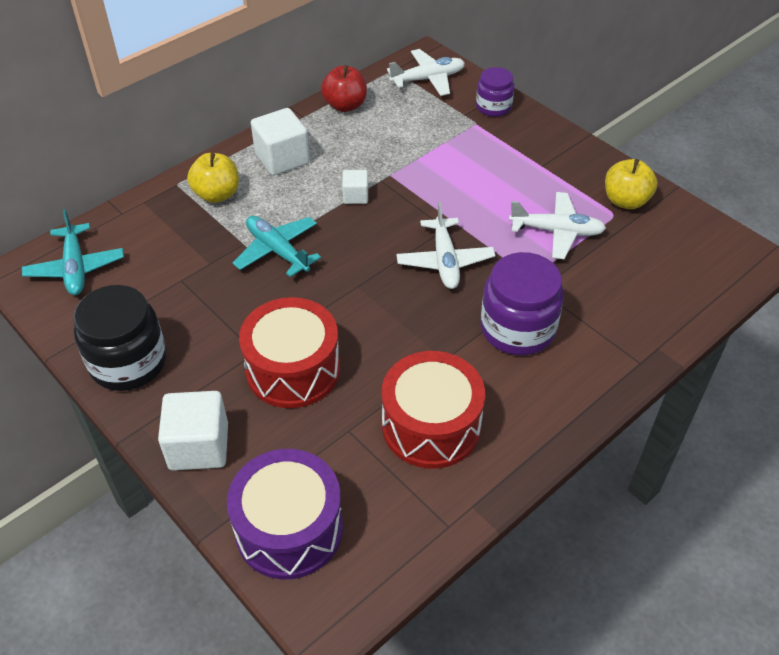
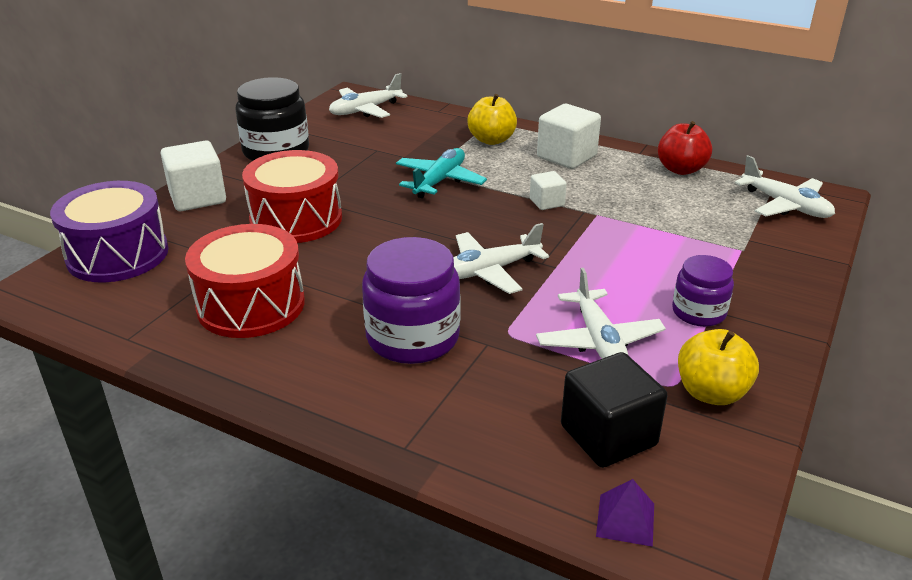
camera: 70 degrees right, 15 degrees down
(76, 268) = (365, 110): turquoise plane -> white plane
(493, 107) = (788, 256): purple jar -> purple jar (698, 312)
(653, 260) = (608, 435): none -> black cube
(724, 277) = (625, 519): none -> purple pyramid

